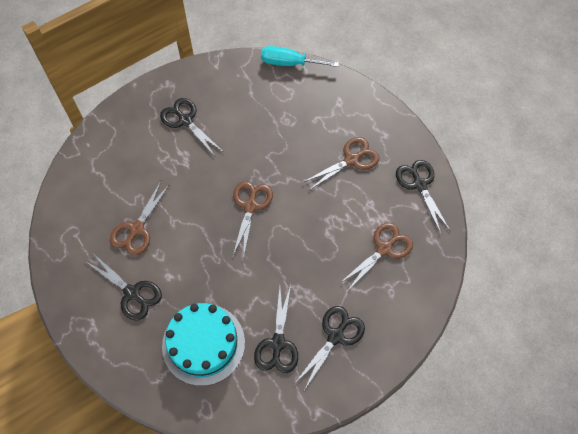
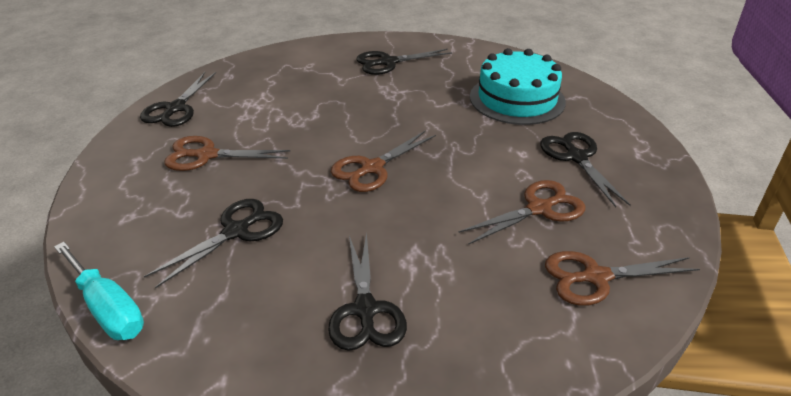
camera: 145 degrees left, 25 degrees down
(277, 343) = (444, 76): black scissors -> black scissors (236, 231)
(384, 249) = (277, 86): brown scissors -> brown scissors (596, 277)

